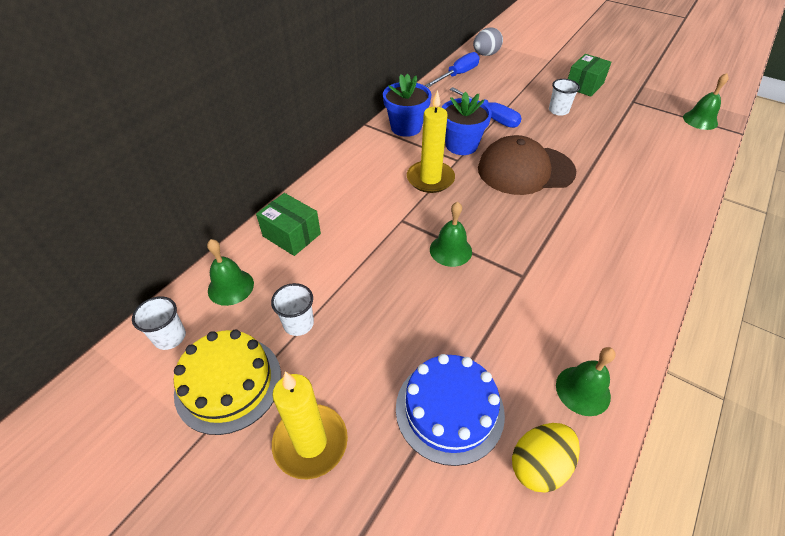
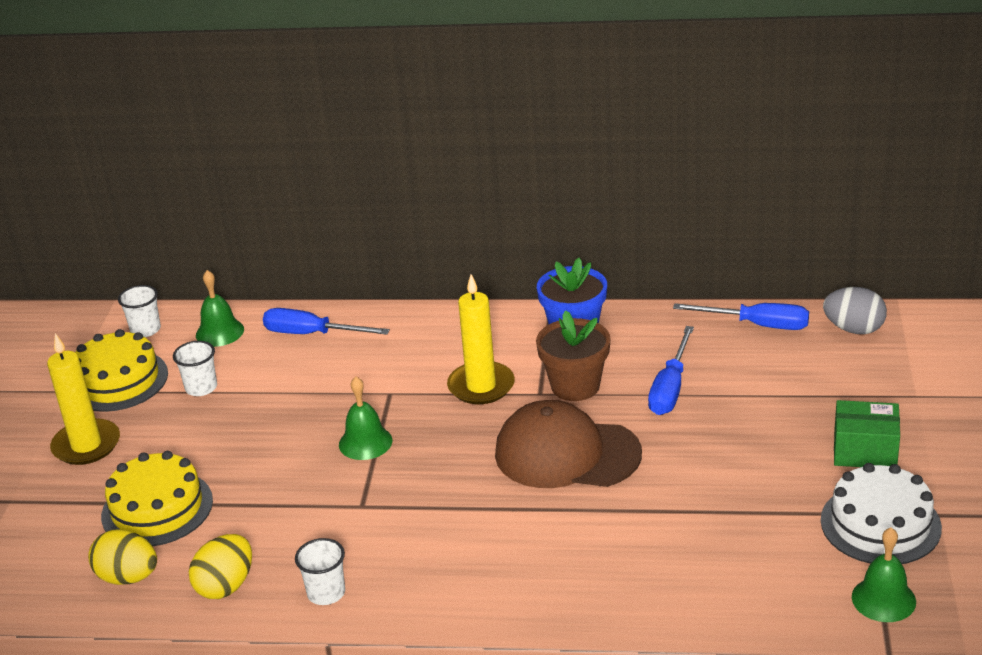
camera: 65 degrees right, 15 degrees down
(291, 235) = (312, 334): green box -> blue screwdriver
(449, 410) = (157, 508): blue cake -> yellow cake
(461, 145) = (575, 386): blue flower pot -> brown flower pot
(525, 170) = (567, 453): brown cap -> brown cap turned 45 degrees counterclockwise
(558, 110) = (753, 444): white cup -> white cup (326, 593)
(583, 390) = (226, 586): green bell -> yellow egg
(643, 101) = (880, 524): none -> white cake

